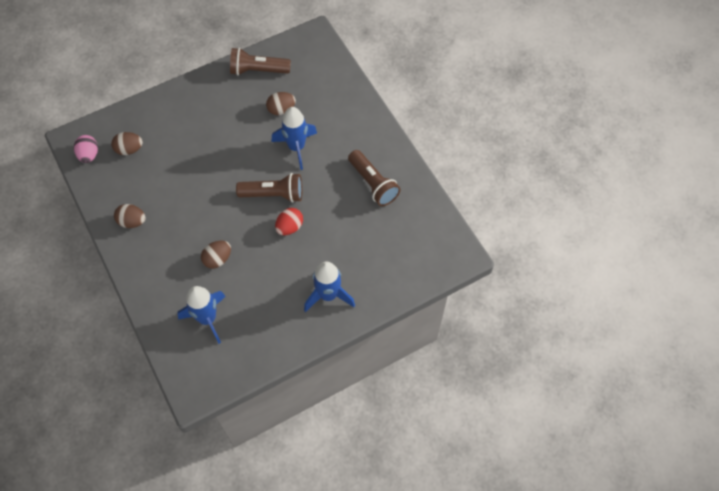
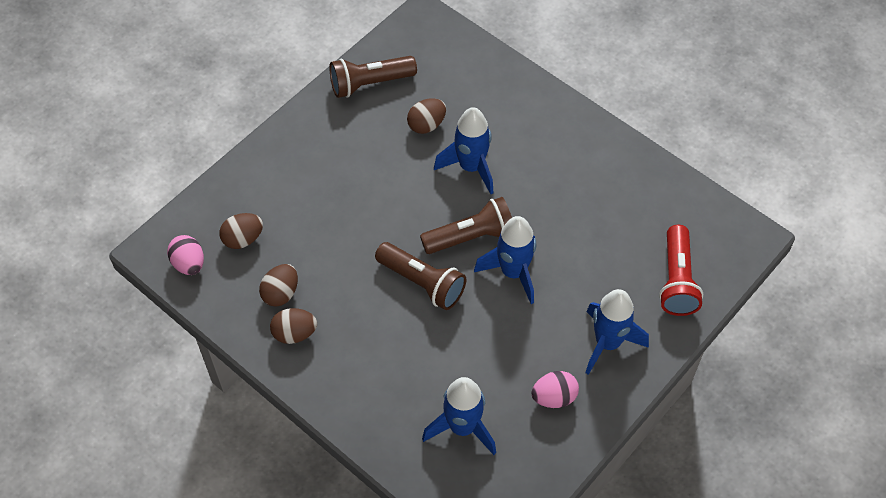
camera: 20 degrees left, 5 degrees down
(217, 259) = (437, 345): brown egg -> brown egg (281, 293)
(275, 319) = (554, 397): none -> pink egg
(289, 227) = (513, 272): red egg -> blue rocket
(373, 184) = (594, 183): brown flashlight -> brown flashlight (422, 283)
(396, 268) = (676, 280): none -> red flashlight

